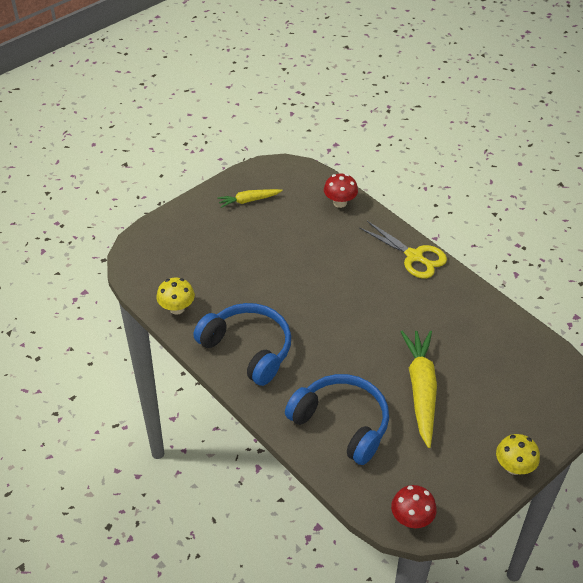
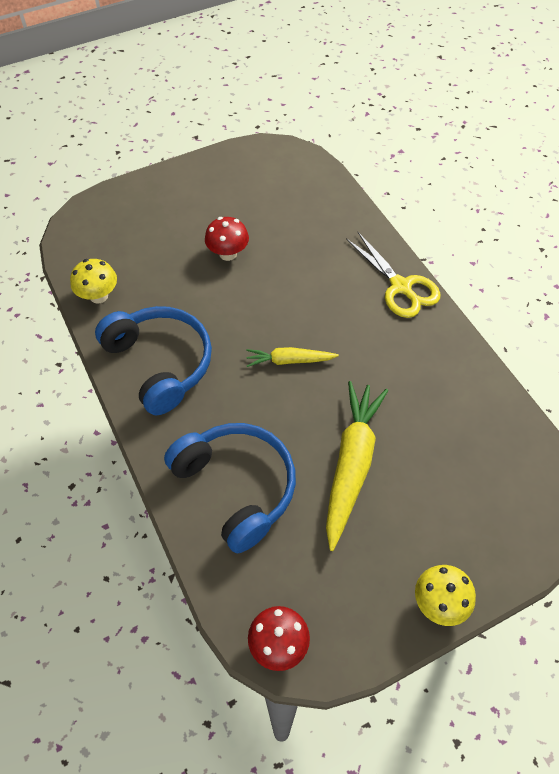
camera: 15 degrees right, 10 degrees up
(248, 200) = (229, 183): yellow carrot -> yellow carrot (289, 360)
(340, 202) = (334, 204): red mushroom -> red mushroom (228, 254)

